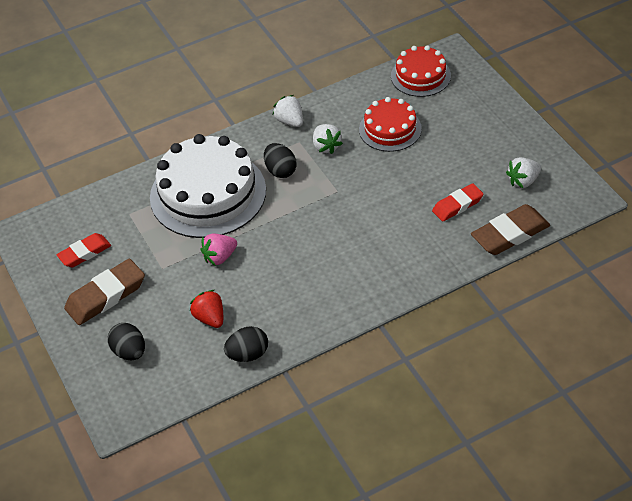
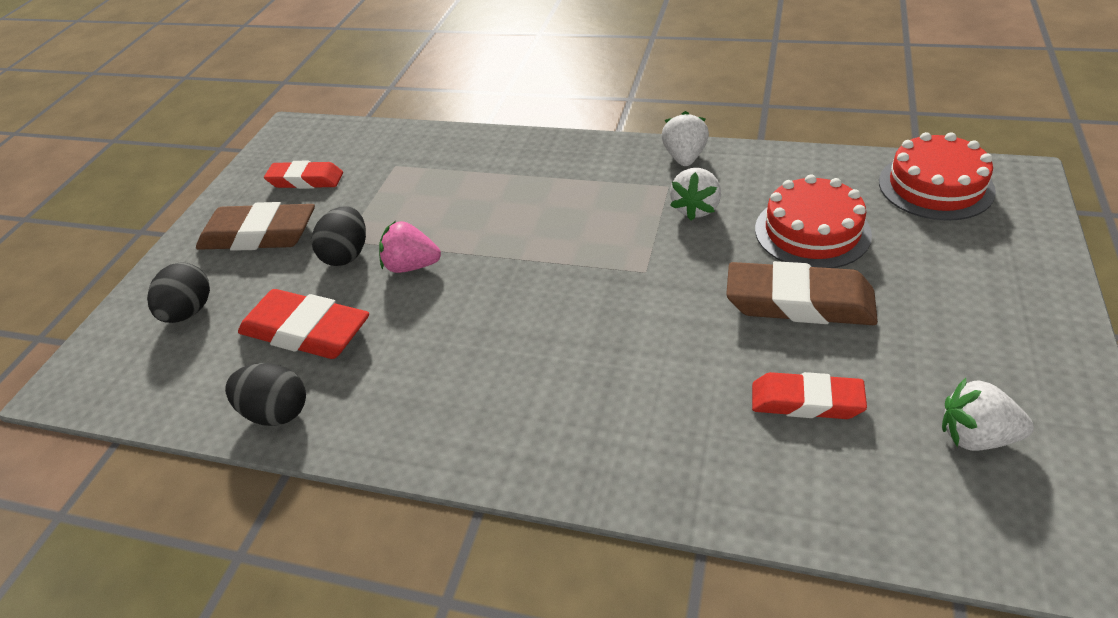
camera: 45 degrees right, 5 degrees down
(208, 193) = (494, 188): white cake -> none
(210, 318) = (306, 332): red strawberry -> red eraser
(280, 170) = (604, 207): black egg -> black egg (347, 254)
(510, 234) = (856, 516): brown eraser -> brown eraser (799, 302)

